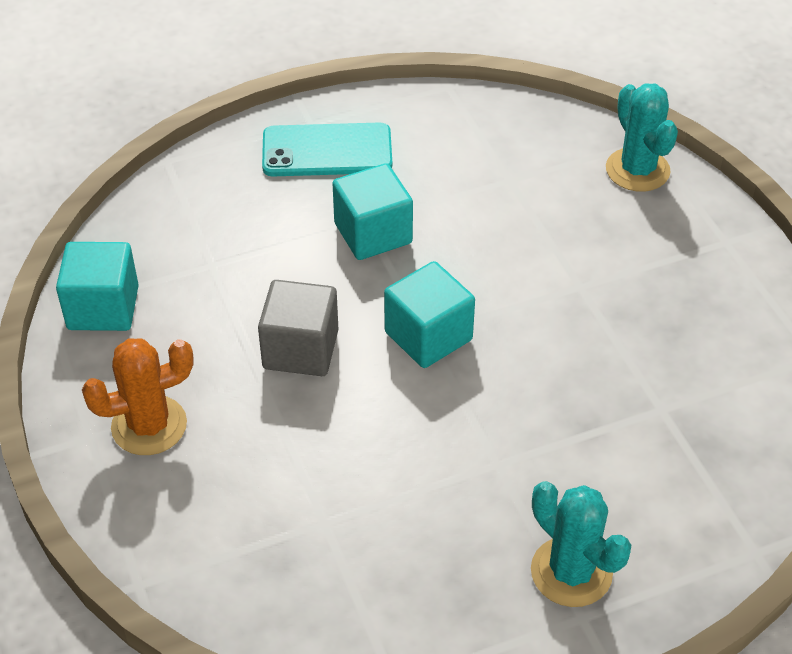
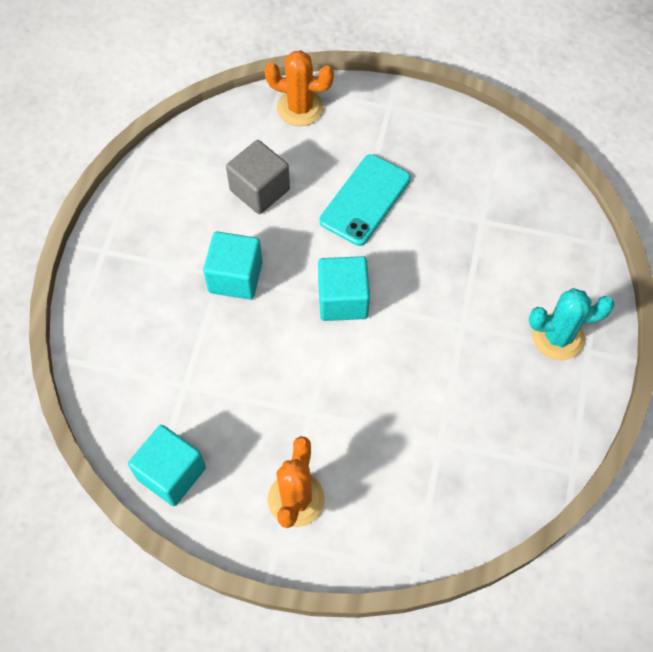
camera: 55 degrees left, 15 degrees up
(300, 349) = (299, 375): grey cube -> grey cube (259, 190)
(327, 151) = (139, 258): turquoise phone -> turquoise phone (365, 200)
(637, 170) = (300, 108): turquoise cactus -> orange cactus

